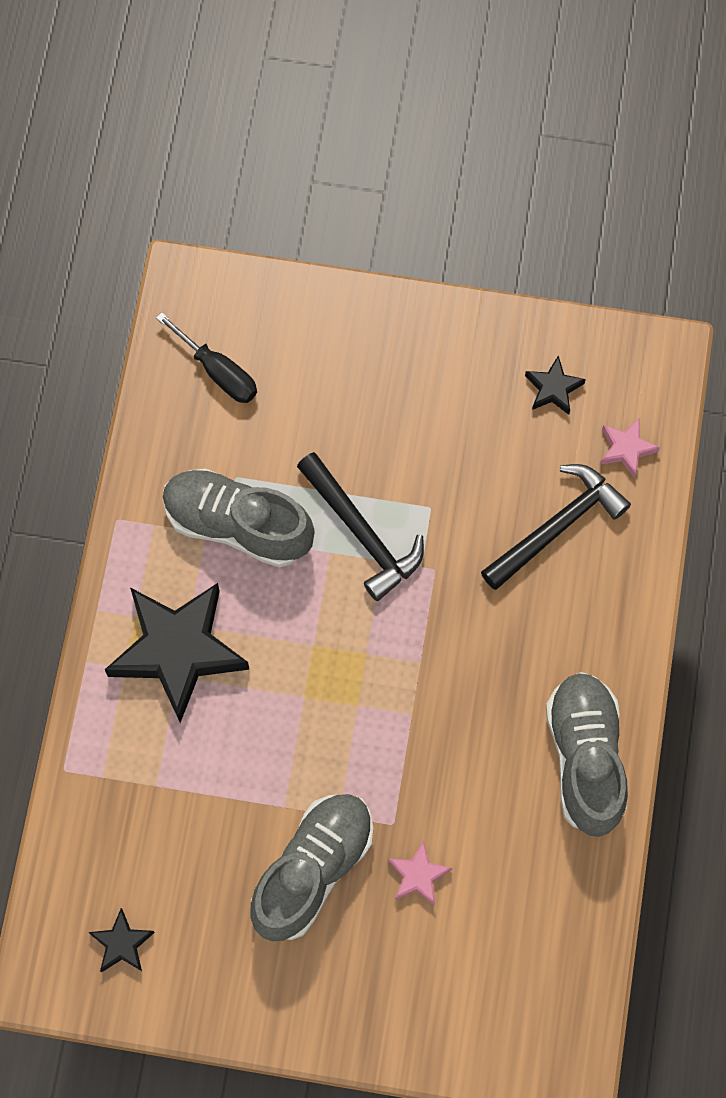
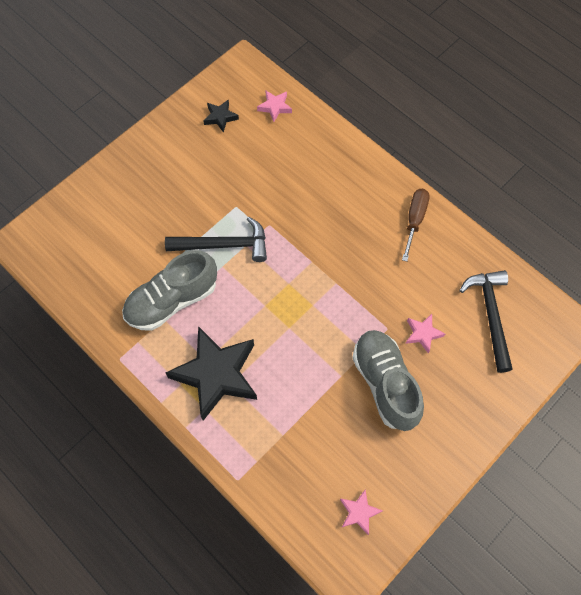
camera: 55 degrees left, 5 degrees down
(122, 944) = (359, 512): black star -> pink star
(218, 372) = (82, 257): black screwdriver -> none
(556, 526) = (289, 159): black hammer -> black hammer (490, 315)
(585, 758) = (414, 220): grey shoe -> brown screwdriver

